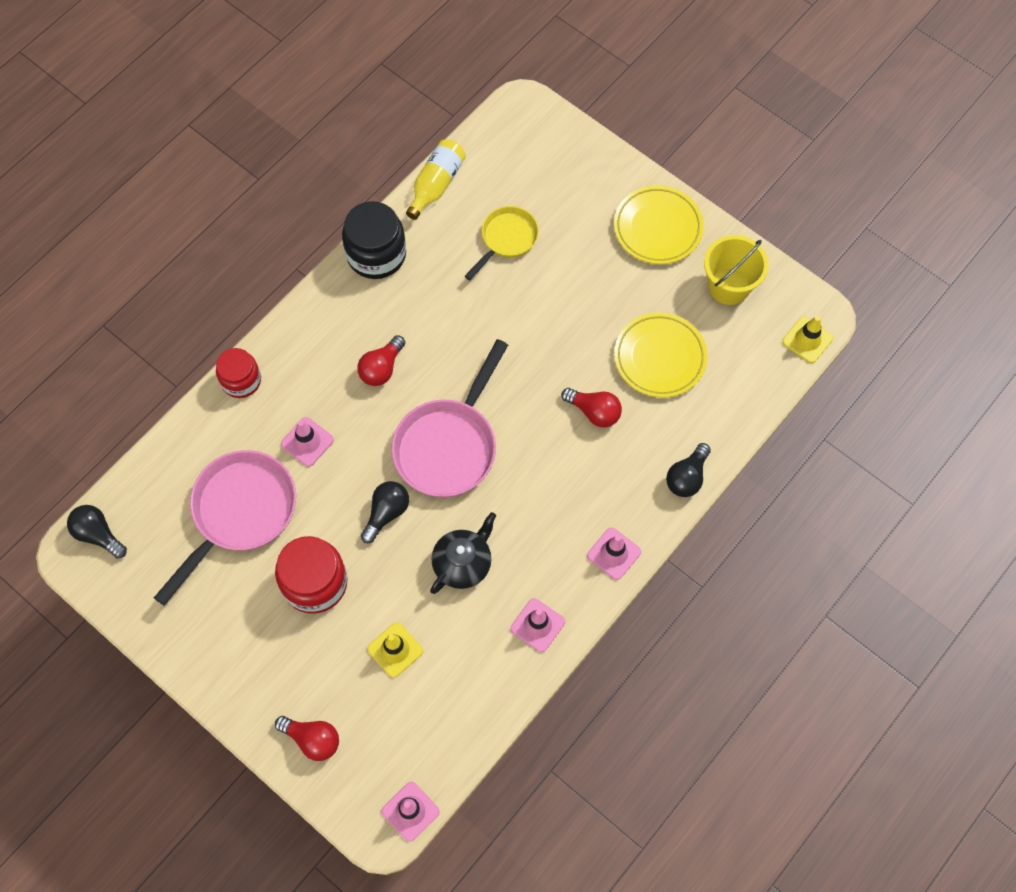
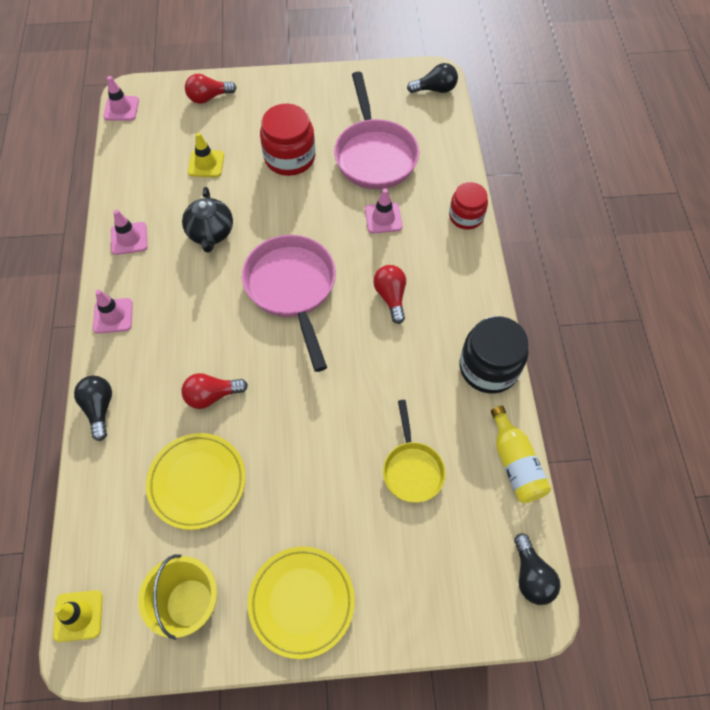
camera: 135 degrees right, 5 degrees down
(386, 513) = (288, 221): black light bulb -> black light bulb (531, 575)

